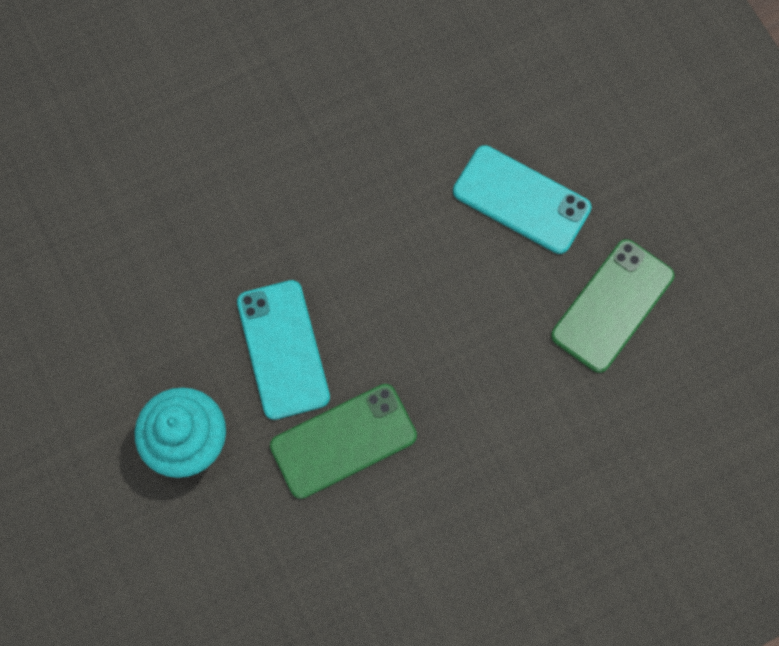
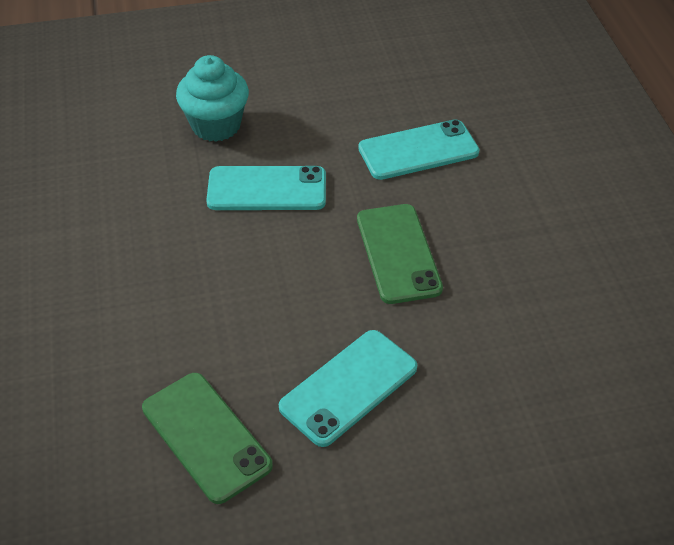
camera: 105 degrees right, 25 degrees down
(180, 205) = (418, 150): none -> turquoise phone
(343, 441) = (172, 211): green phone -> green phone (398, 253)

